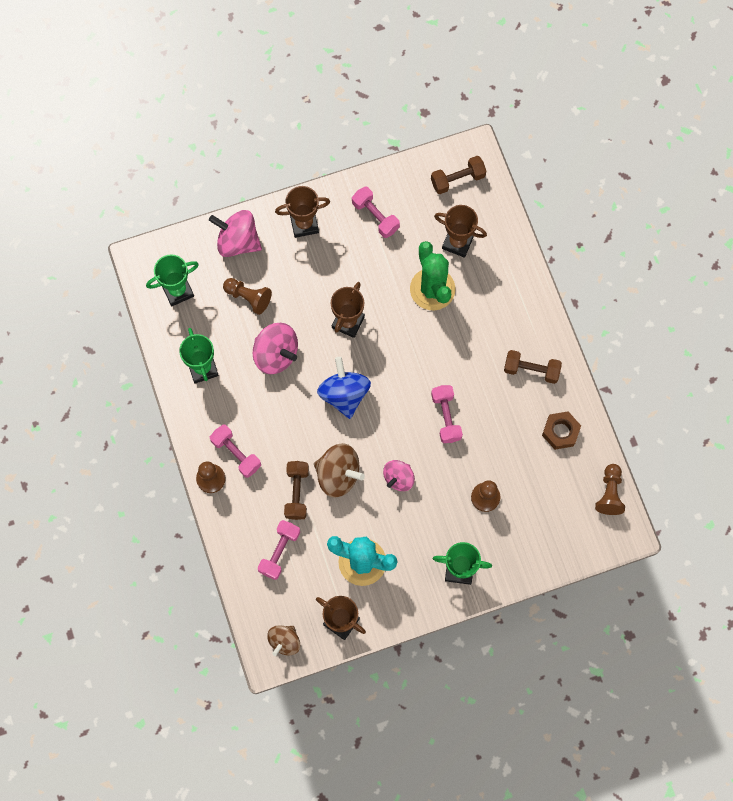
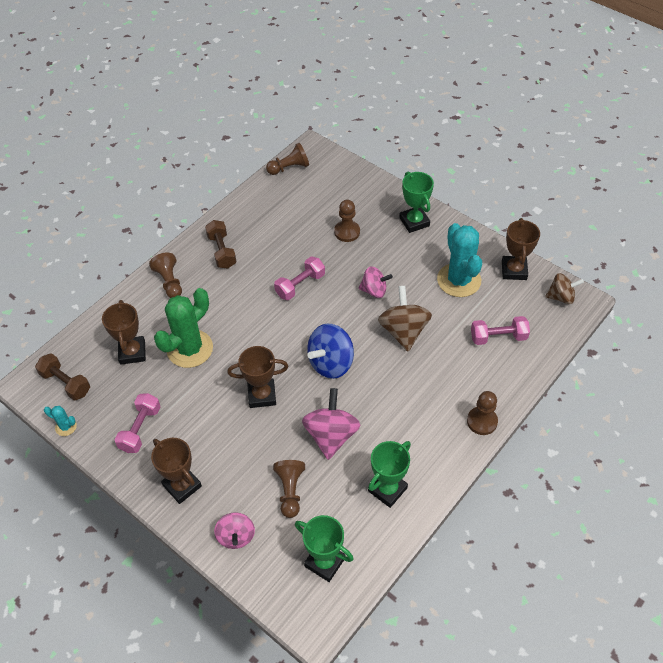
camera: 120 degrees left, 20 degrees down
(236, 454) = (444, 414): pink dumbbell -> none
(238, 241) = (236, 536): pink spinning top -> pink spinning top, size x0.64
(297, 492) = (441, 351): brown dumbbell -> none
(413, 164) = (66, 427): none -> turquoise cactus
(520, 307) = (169, 282): none -> brown pawn
(560, 432) = (261, 213): brown nut -> none

